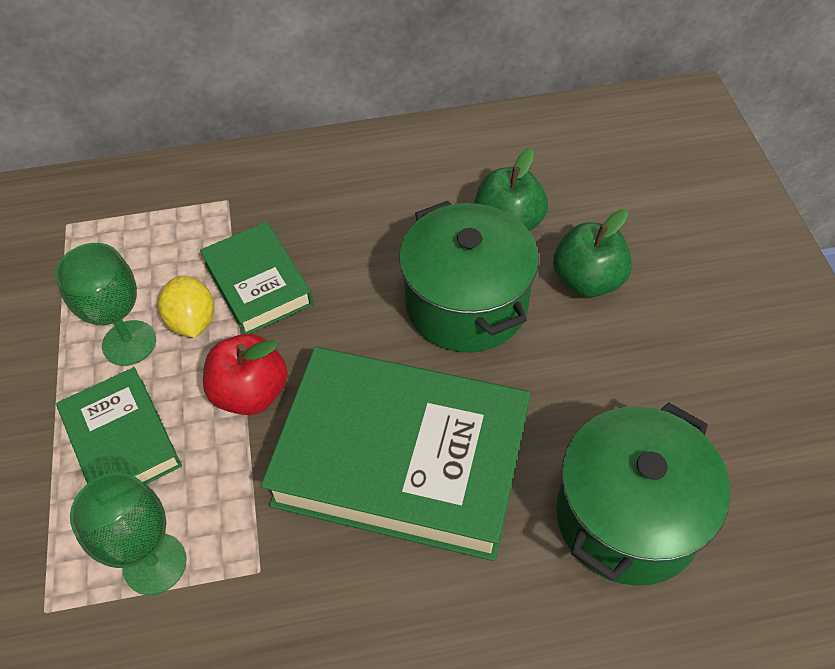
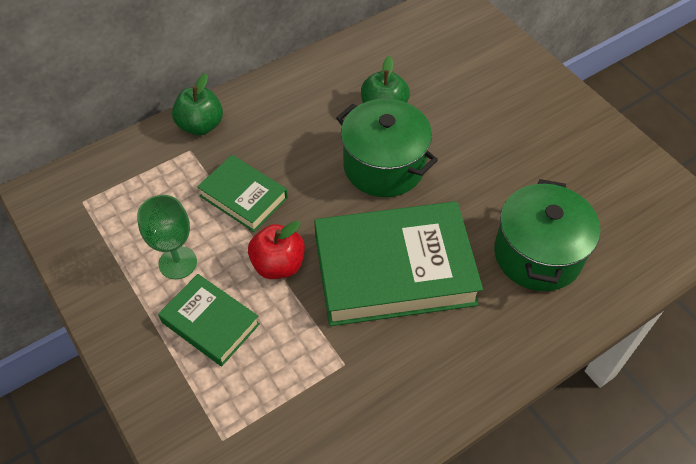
camera: 25 degrees left, 0 degrees up
(155, 564) = (277, 385): green goblet -> none
(192, 321) = (213, 235): yellow lemon -> none
(587, 280) = (449, 129): green apple -> green apple (201, 125)

